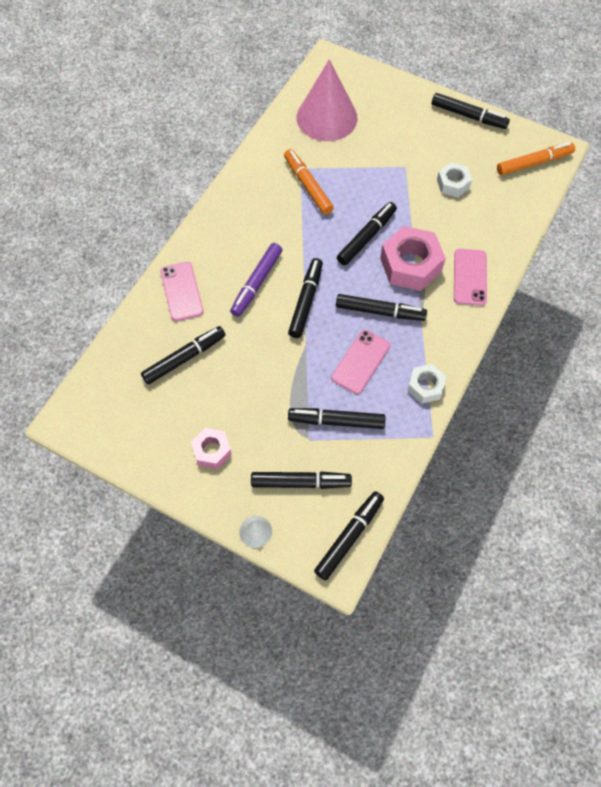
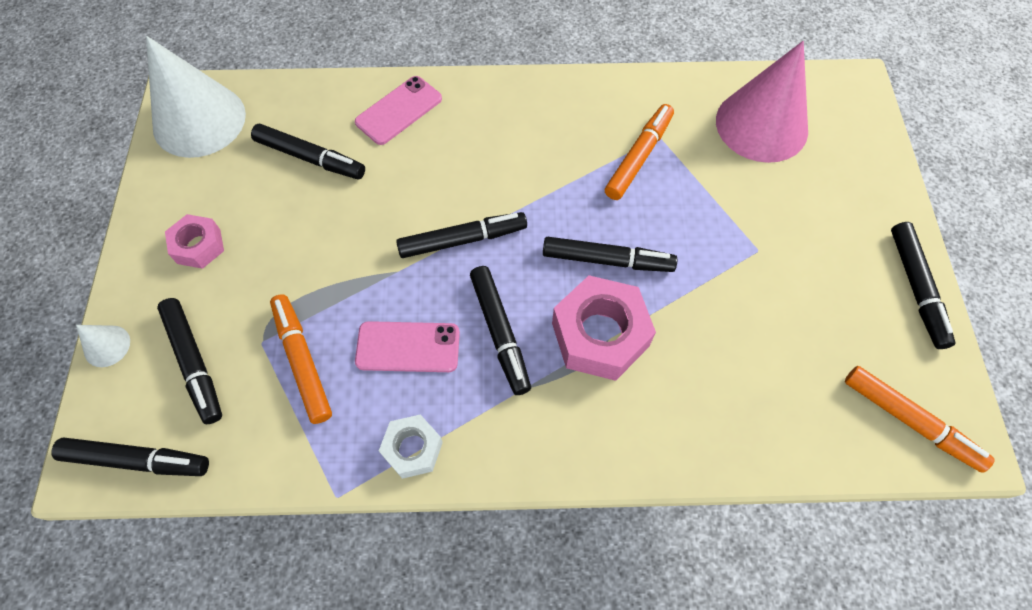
camera: 60 degrees right, 0 degrees up
(100, 414) = (199, 120): none -> white cone
(257, 283) = (457, 176): purple marker -> none
(337, 421) = (303, 362): black marker -> orange marker
(453, 184) = (778, 324): white nut -> none
(469, 277) = (632, 423): pink phone -> none

